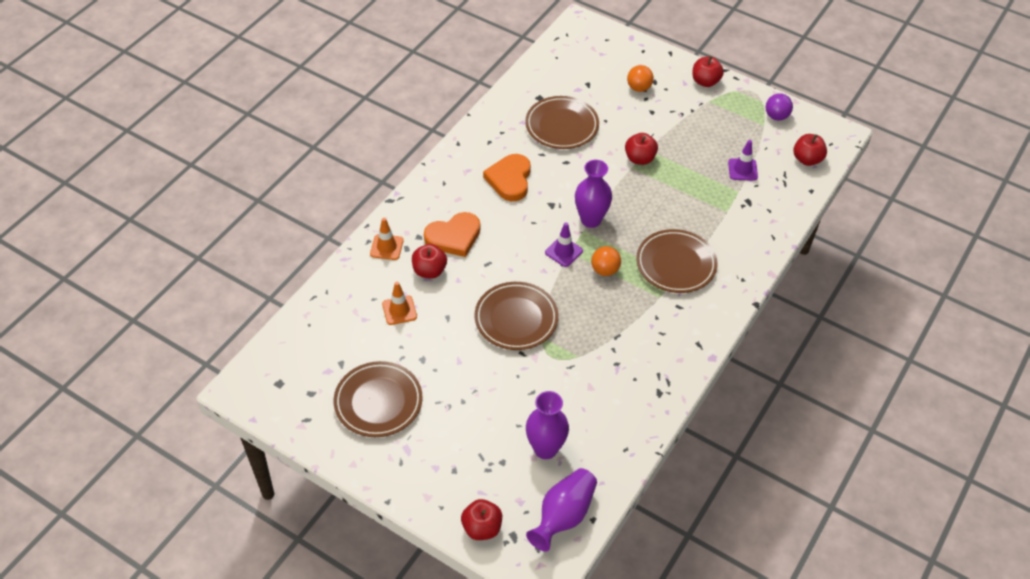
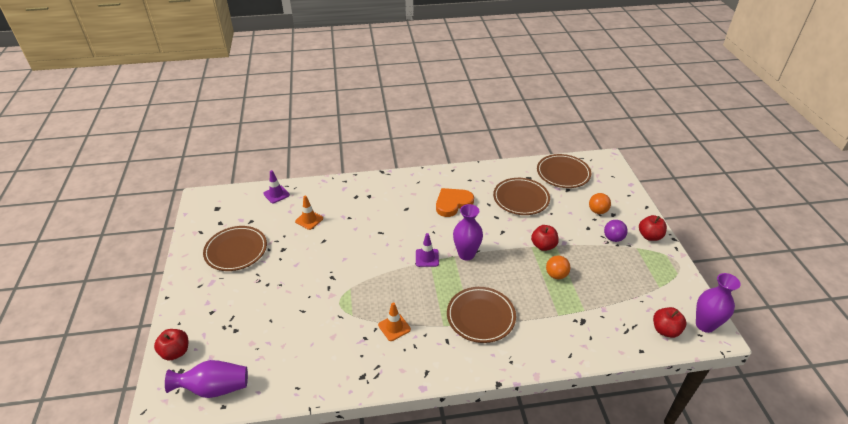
camera: 50 degrees right, 10 degrees down
(386, 247) = (348, 189): orange traffic cone -> orange traffic cone (394, 327)
(429, 271) = (349, 214): red apple -> none
(454, 237) = (384, 208): orange heart -> none
(516, 319) = (352, 269): brown plate -> brown plate (563, 173)
(545, 449) = (263, 345): purple vase -> purple vase (705, 325)
(605, 270) = (434, 285): orange ball -> orange ball (556, 275)
(742, 169) = (605, 300): purple traffic cone -> purple traffic cone (276, 194)
(776, 116) = (677, 289): purple ball -> purple ball (613, 238)

